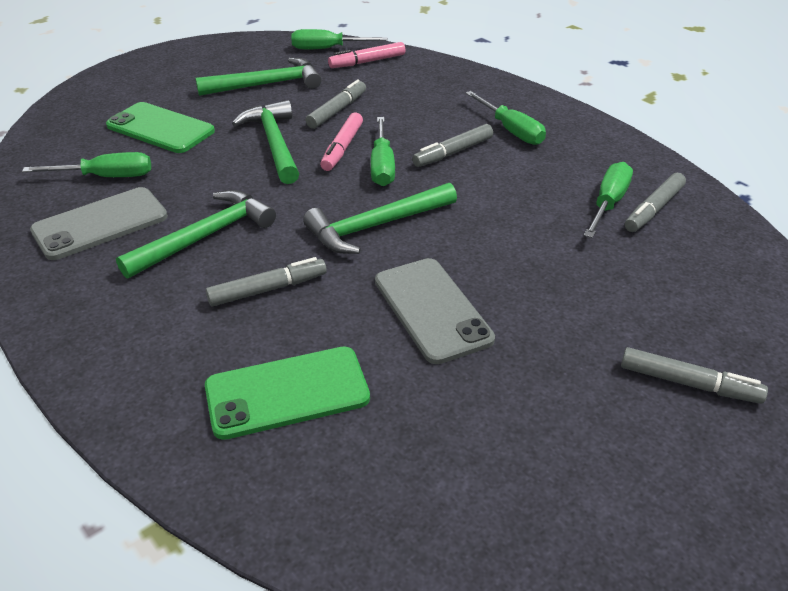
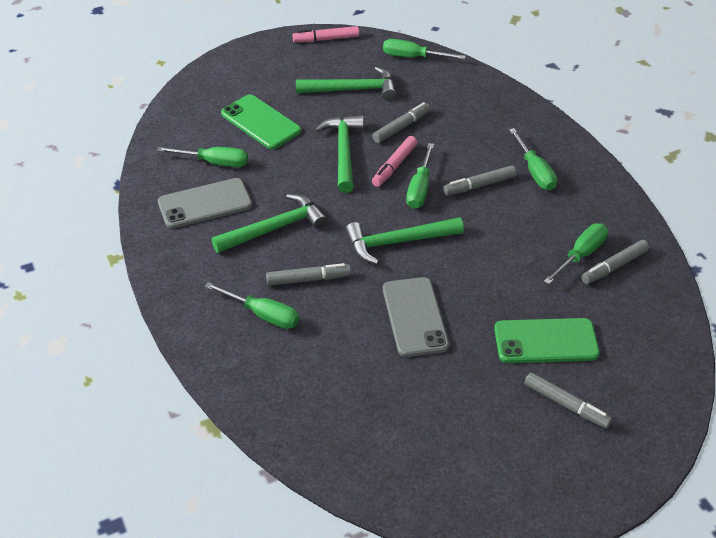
camera: 15 degrees right, 5 degrees up
(213, 347) = (263, 315): none -> green screwdriver
(287, 392) = (302, 356): green phone -> green phone (546, 341)
(367, 62) = (442, 77): pink marker -> pink marker (326, 39)

